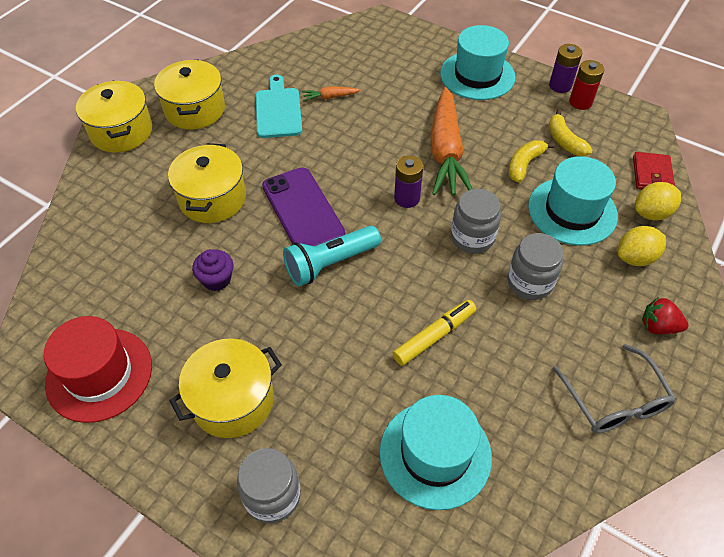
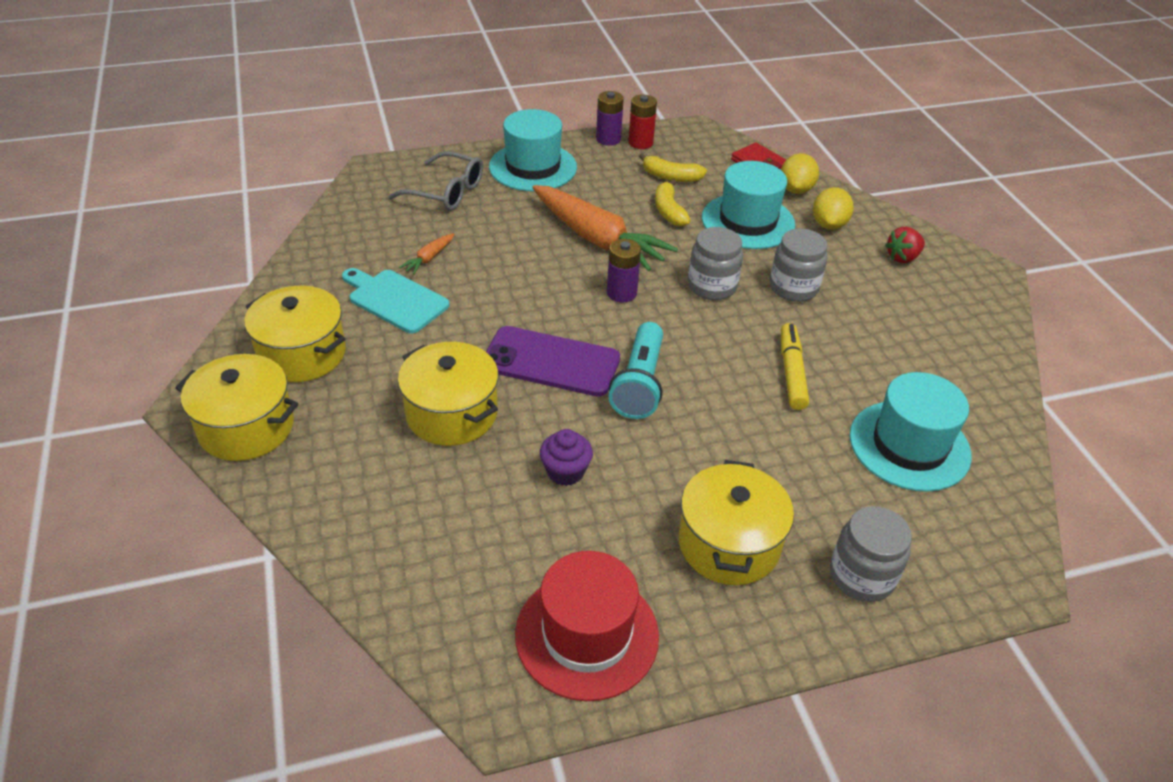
camera: 50 degrees left, 10 degrees down
(614, 401) = (947, 321): grey glasses -> grey glasses (446, 192)

